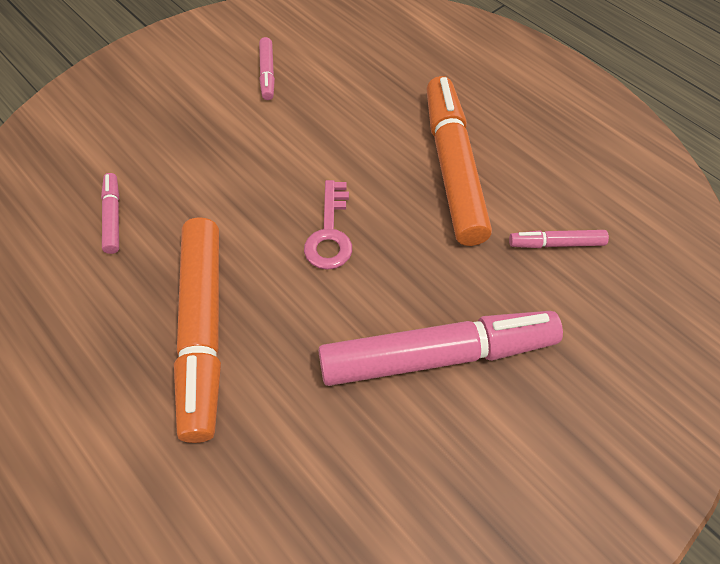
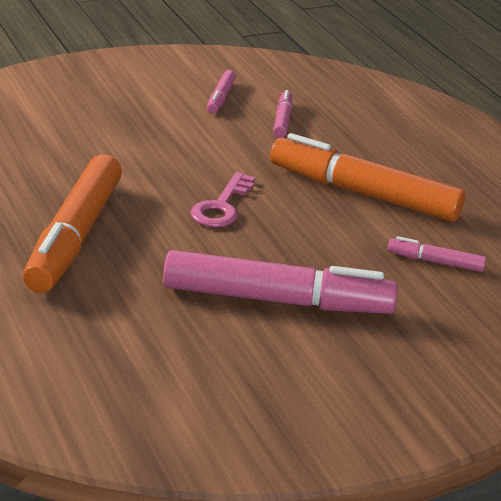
camera: 15 degrees right, 25 degrees down
(113, 217) = (33, 154): pink marker -> pink marker (282, 120)
(453, 168) = (363, 193): orange marker -> orange marker turned 75 degrees counterclockwise

